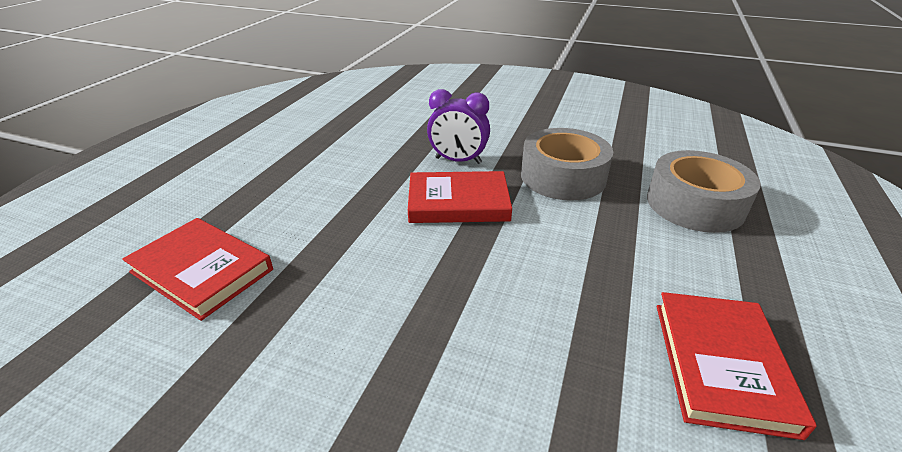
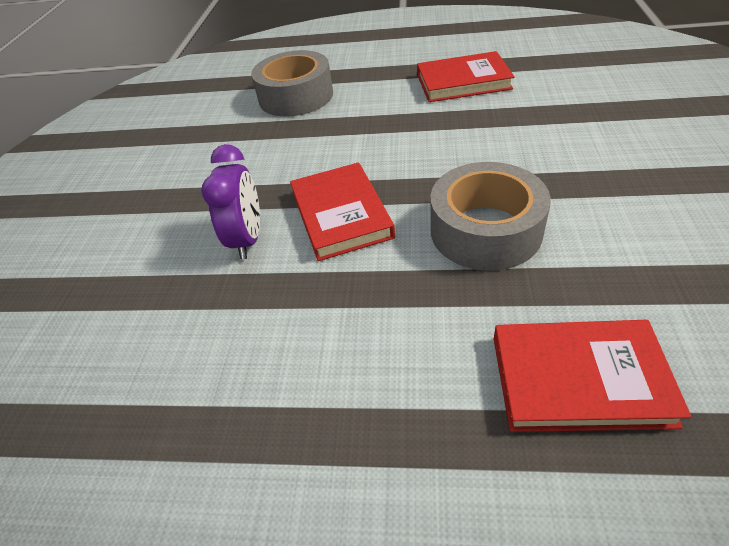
camera: 100 degrees left, 10 degrees up
(202, 271) = (579, 379): red book -> red book turned 75 degrees clockwise
(563, 177) = (268, 160): grey tape -> grey tape (485, 230)

